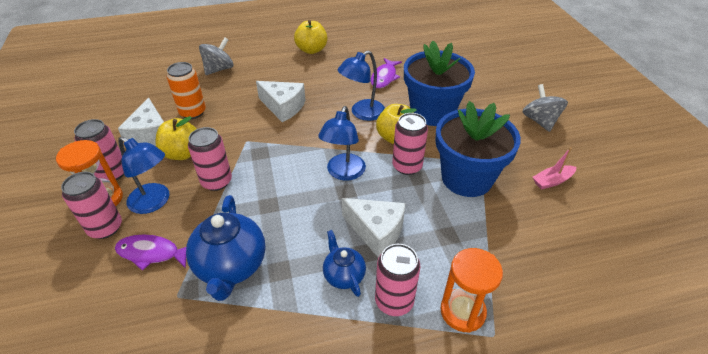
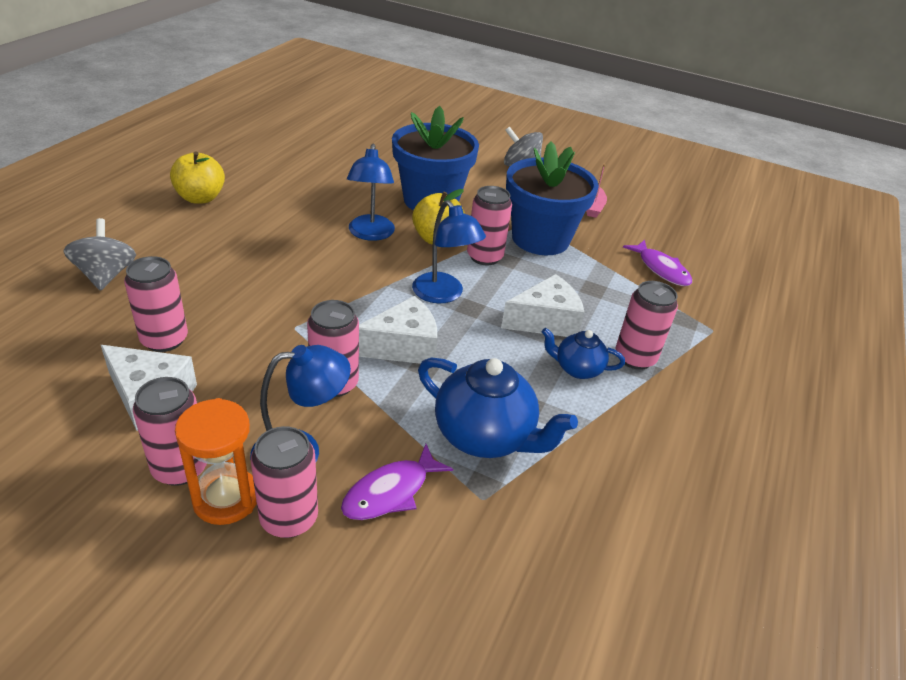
camera: 55 degrees left, 5 degrees down
(182, 153) = (238, 386): yellow apple -> none
(193, 112) = (164, 340): orange can -> pink can
(283, 107) = (275, 272): white cheese -> white cheese (403, 346)
(384, 77) = (335, 190): purple fish -> purple fish (661, 269)
(462, 311) = (678, 330): orange hourglass -> none

